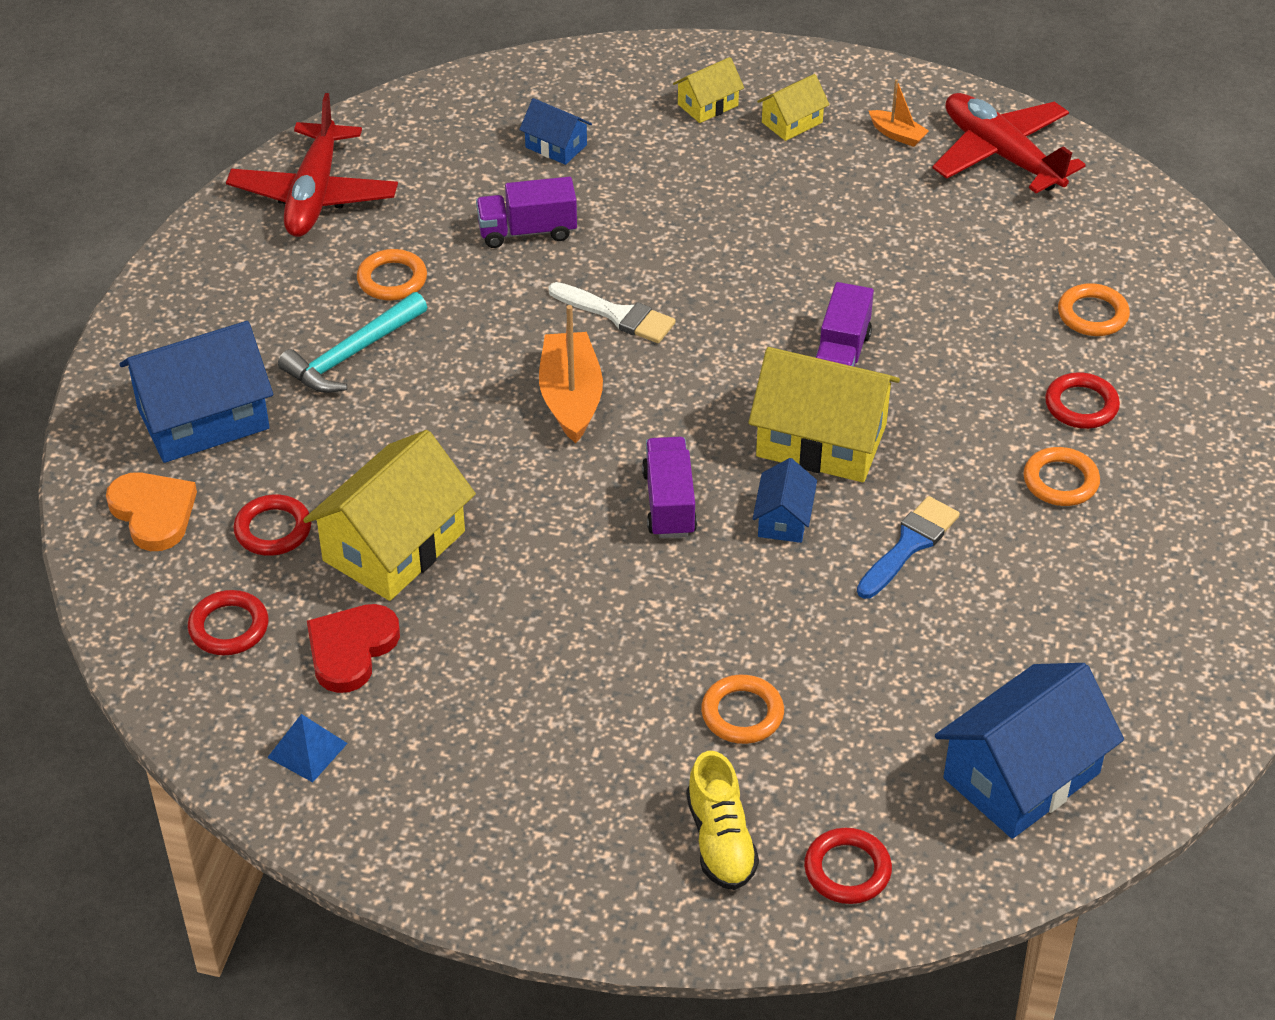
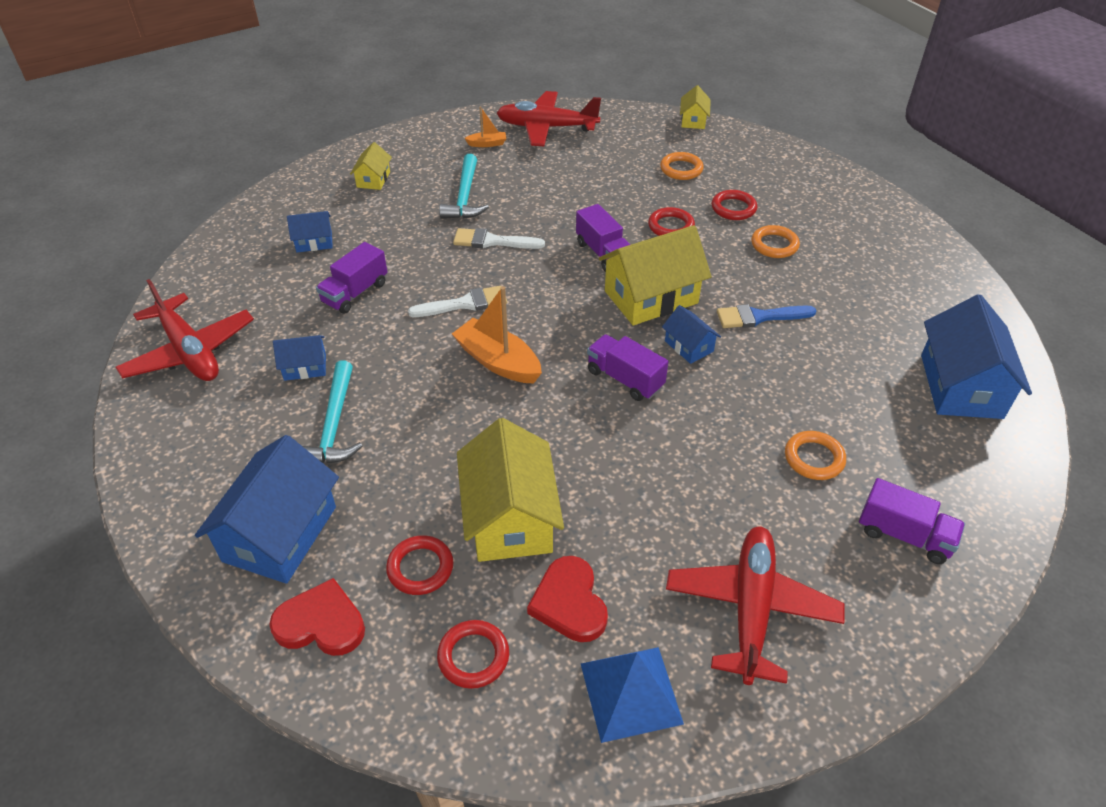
camera: 45 degrees left, 0 degrees up
(153, 513) = (321, 623): orange heart -> red heart
(307, 750) = (631, 693): blue pyramid -> blue pyramid, size x1.66
(392, 279) = (305, 367): orange ring -> blue house
(489, 776) = (750, 608): none -> red plane
(720, 840) = (904, 535): yellow shoe -> purple truck
(738, 263) = (492, 241): none -> white brush
(780, 189) = (465, 197): none -> turquoise hammer
(792, 122) = (428, 165): yellow house -> yellow house (693, 120)
(847, 870) = (973, 497): red ring -> red ring (671, 226)
(909, 545) = (759, 317): blue brush -> blue brush turned 90 degrees counterclockwise

